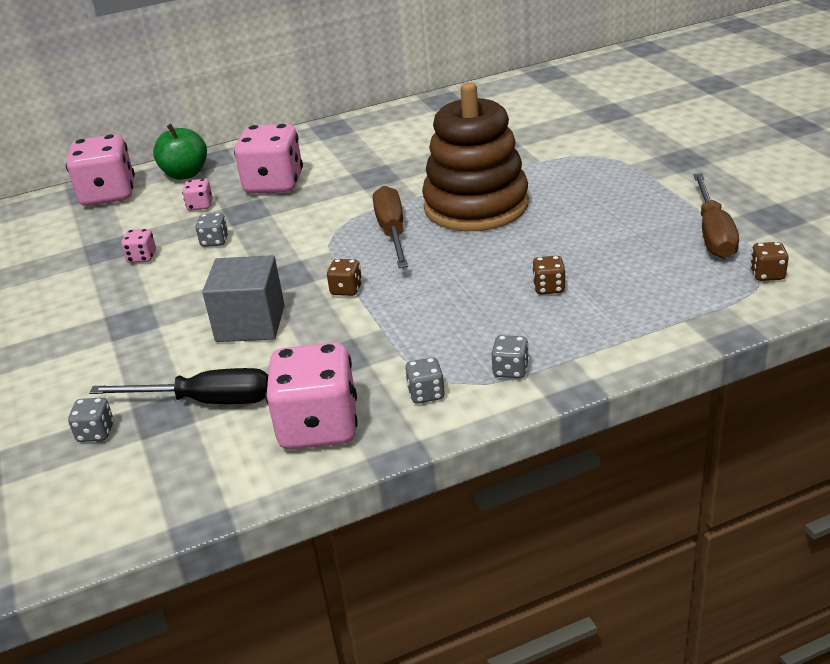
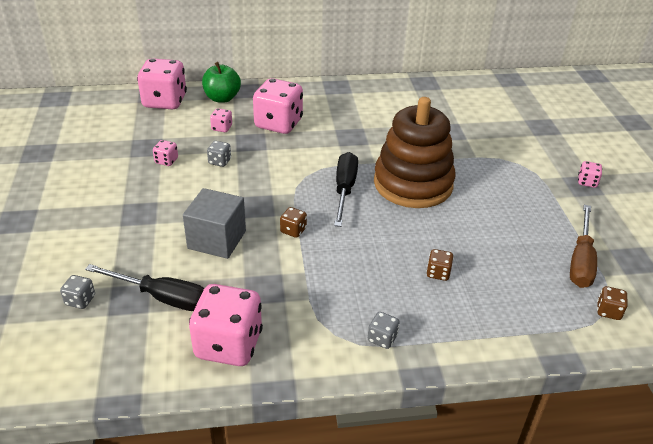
camera: 10 degrees right, 5 degrees up
(392, 232) = (344, 189): brown screwdriver -> black screwdriver
(426, 394) = (314, 340): grey dice -> none
(686, 155) = (587, 182): none -> pink dice

